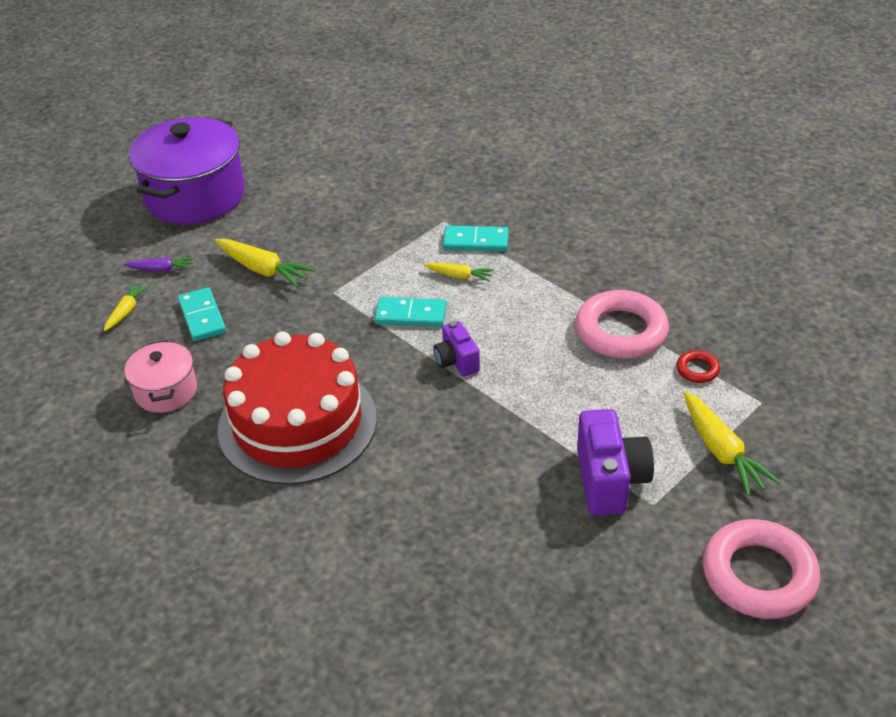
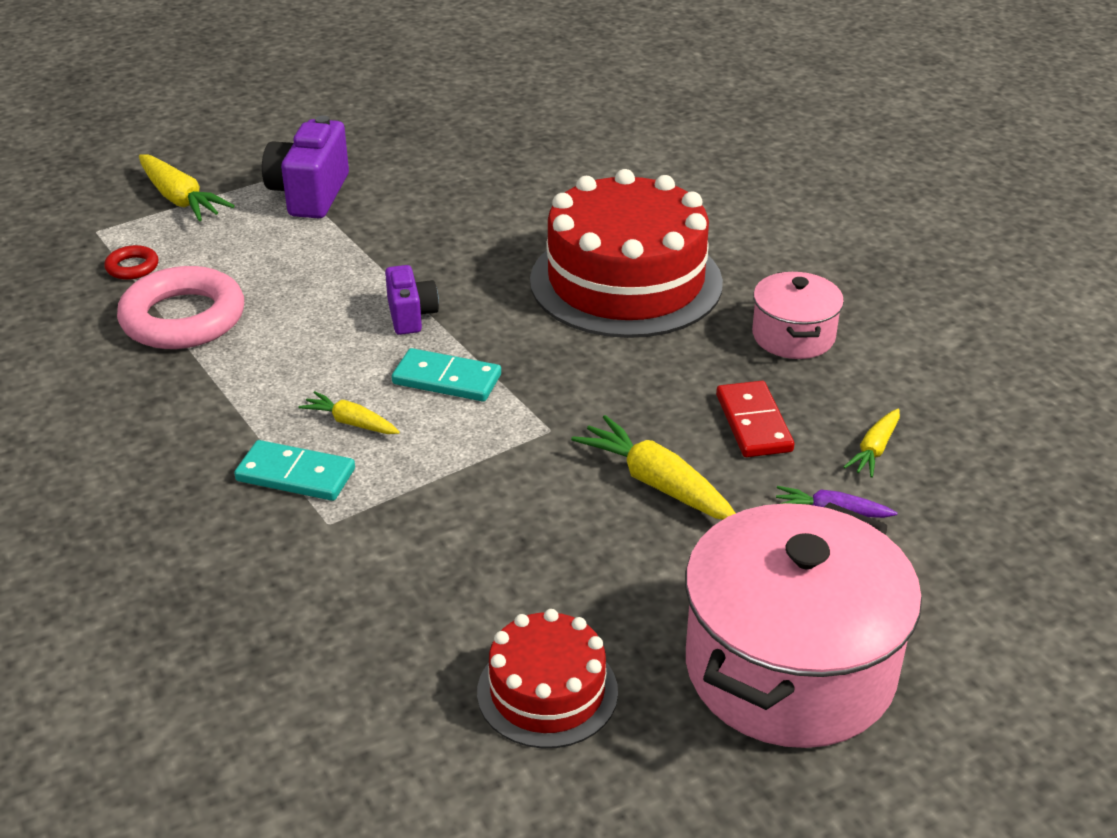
camera: 170 degrees left, 5 degrees down
(195, 196) = (789, 668): purple pot -> pink pot
(202, 317) = (754, 423): turquoise domino -> red domino
(308, 171) = (547, 691): none -> red cake
(722, 452) = (180, 199): yellow carrot -> yellow carrot turned 150 degrees clockwise
(758, 575) = (233, 126): pink ring -> none

